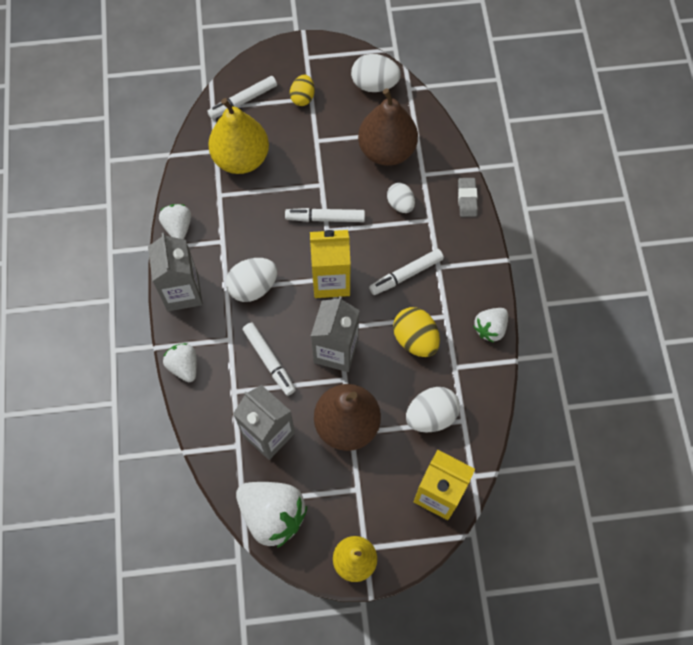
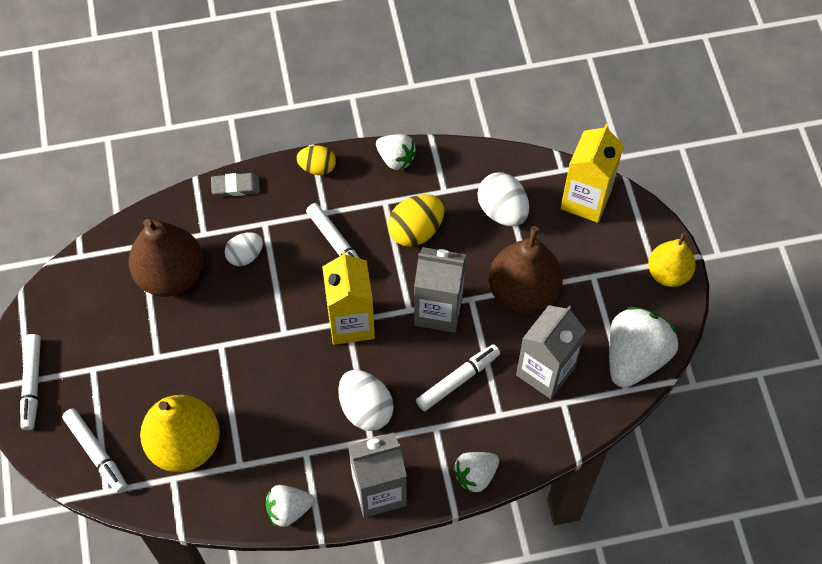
camera: 95 degrees left, 5 degrees down
(302, 97) = (92, 379): yellow egg -> yellow egg (317, 167)
(325, 218) = (268, 336): white marker -> white marker (32, 384)
(374, 84) = (73, 295): white egg -> none

